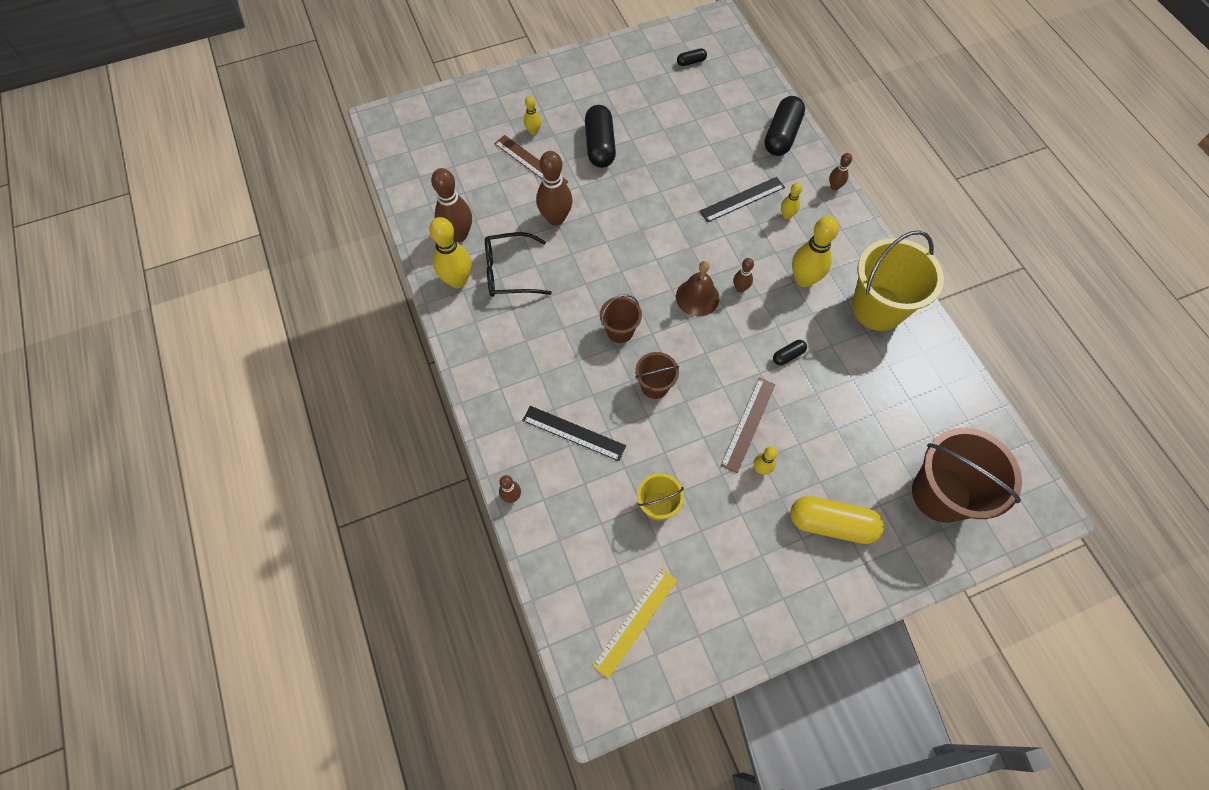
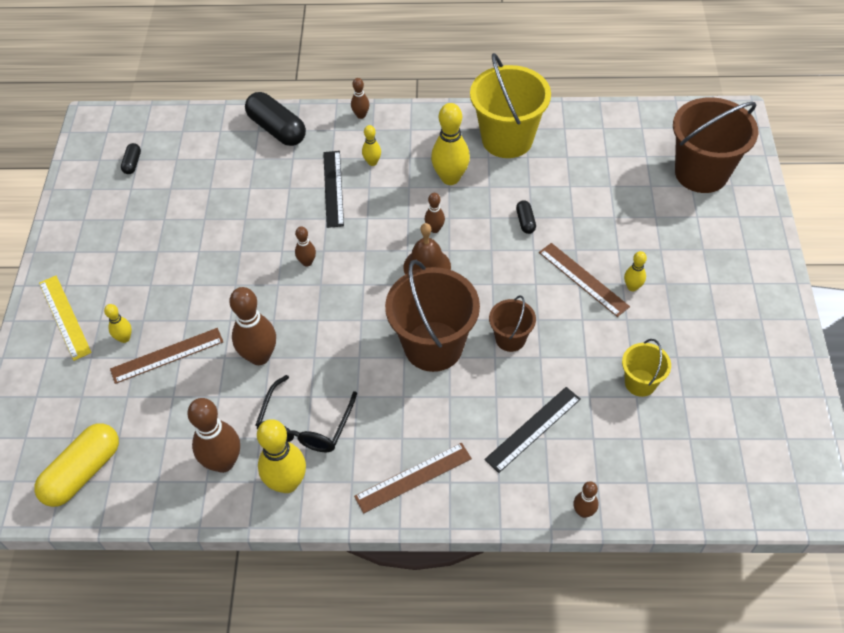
camera: 65 degrees left, 10 degrees down
(494, 361) = (413, 477): none -> brown ruler
(600, 146) = (188, 282): black capsule -> none
(620, 331) = (433, 346): brown bucket -> brown bucket, size x1.95
(635, 622) = (751, 444): yellow ruler -> yellow ruler (65, 317)
(657, 212) = (307, 262): none -> brown bowling pin
(831, 524) = (703, 257): yellow capsule -> yellow capsule (83, 472)

